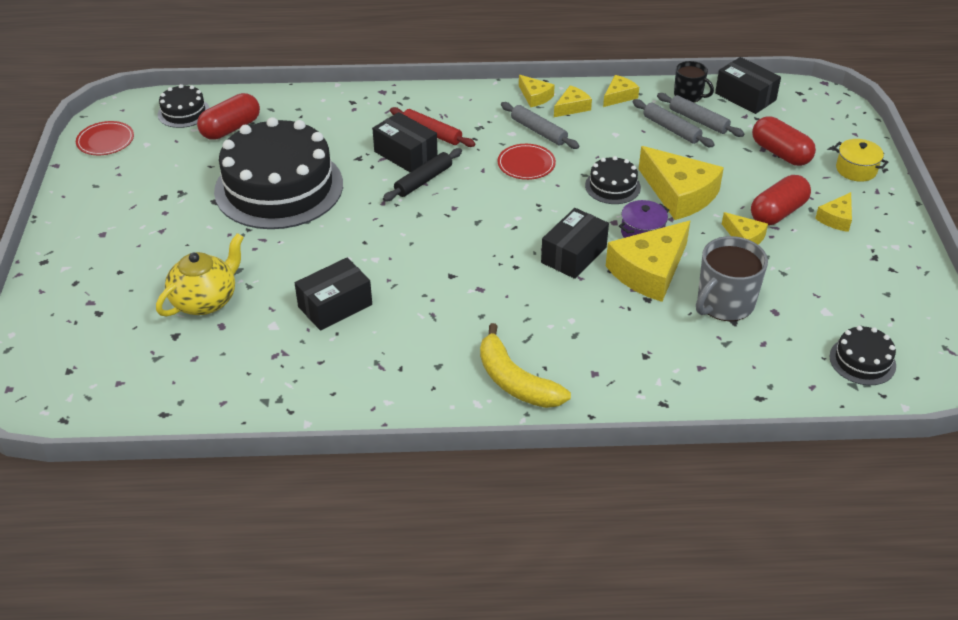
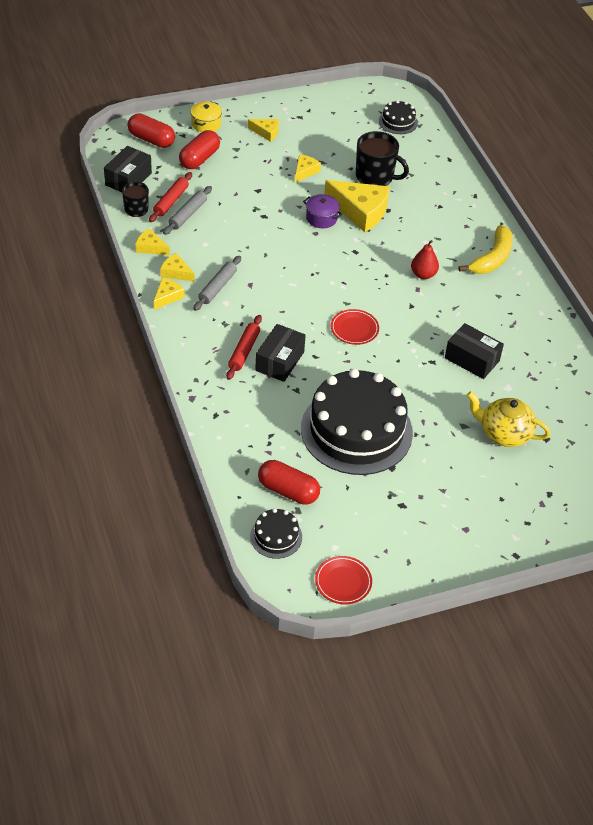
camera: 110 degrees left, 5 degrees up
(423, 180) = (310, 343): black rolling pin -> none
(505, 301) = (423, 274): none -> red pear
(526, 164) = (265, 288): red plate -> red plate (354, 329)
(574, 255) = (360, 248): black box -> none
(612, 186) = (274, 238): black cake -> none
(679, 194) = (269, 204): yellow cheese -> none
(698, 121) = (171, 201): grey rolling pin -> red rolling pin
(724, 303) = (375, 177): grey mug -> black mug
(778, 212) = (271, 158): red capsule -> red capsule (151, 140)

